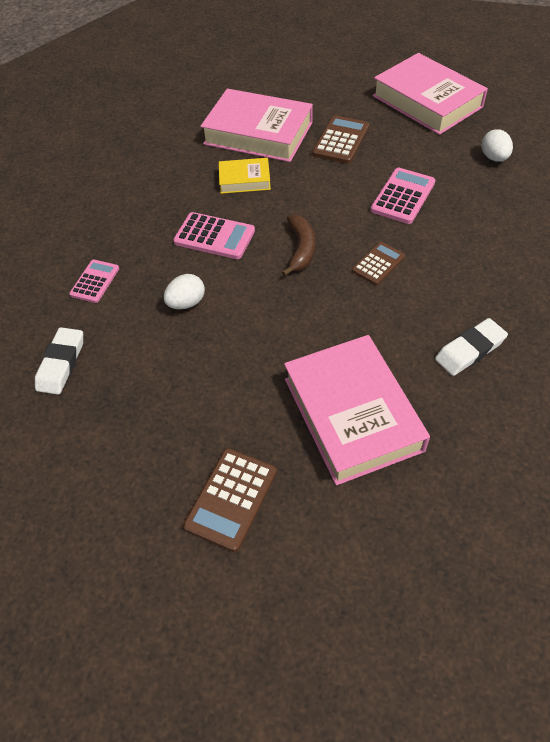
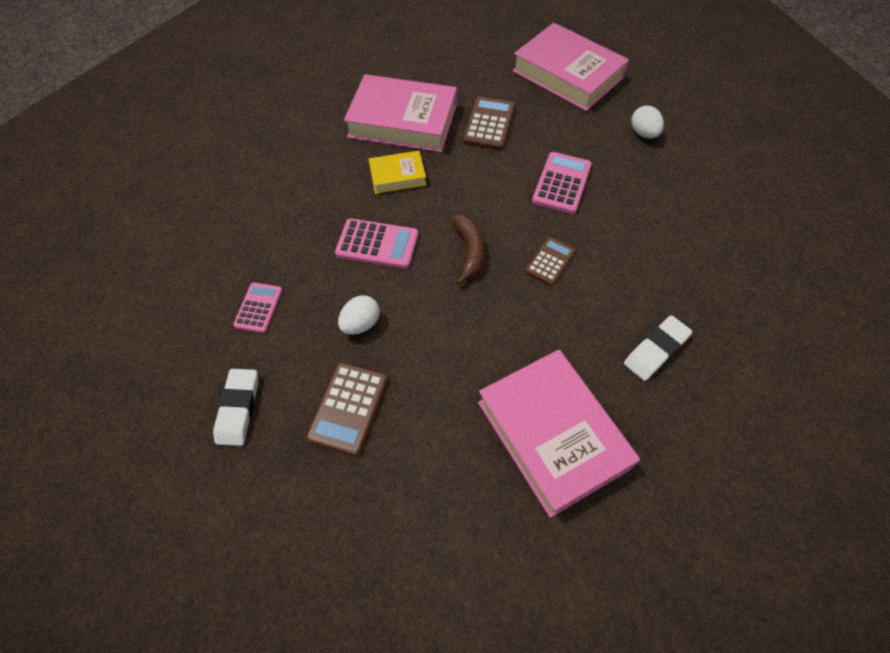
camera: 10 degrees left, 5 degrees up
(231, 499) = (446, 546): brown calculator -> brown calculator (348, 408)

